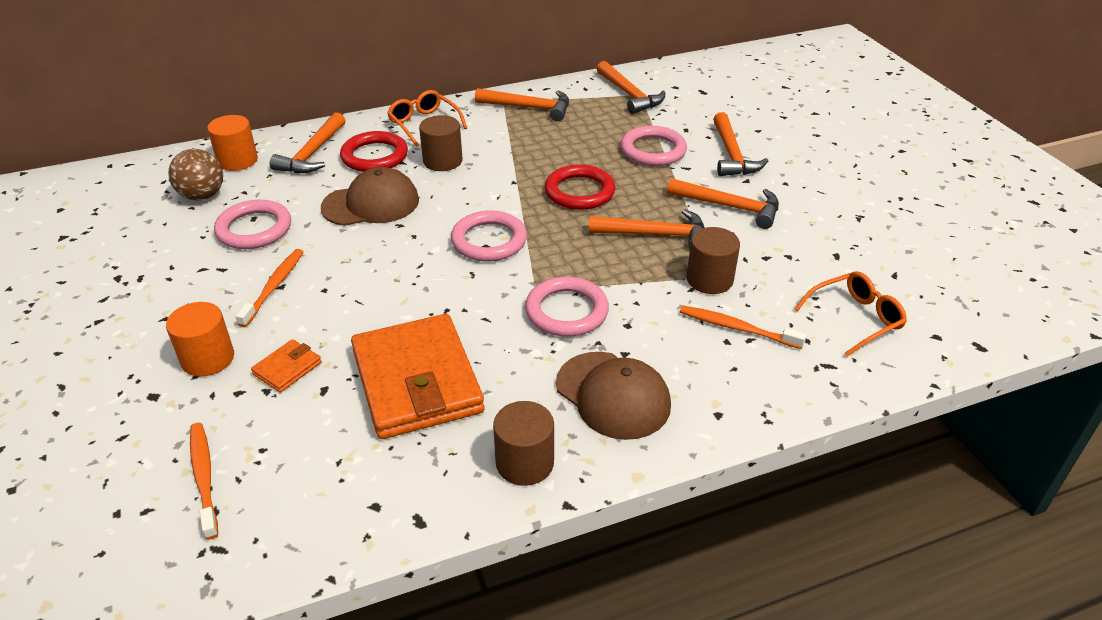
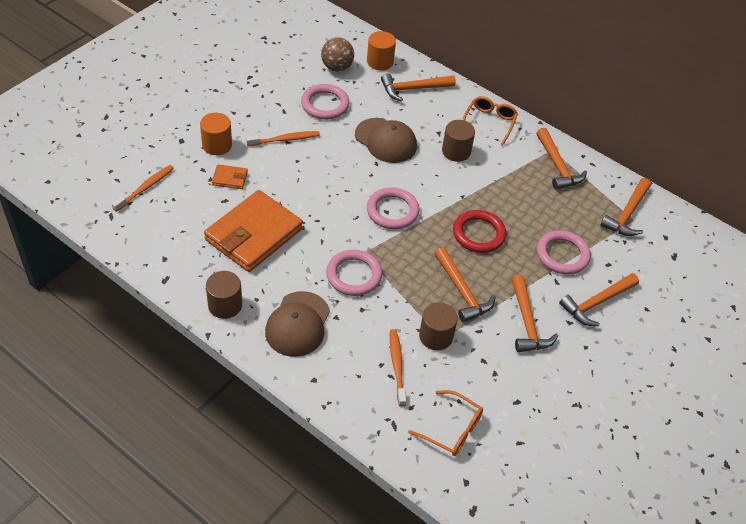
camera: 55 degrees right, 10 degrees up
(374, 156) = (434, 117): red ring -> none

